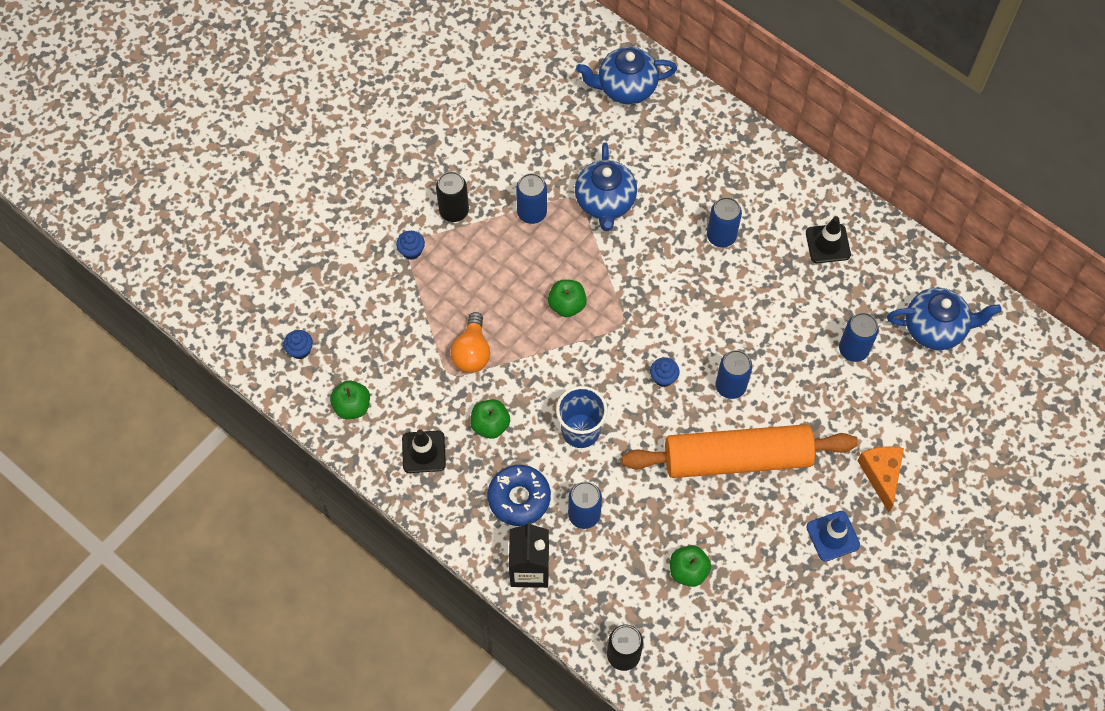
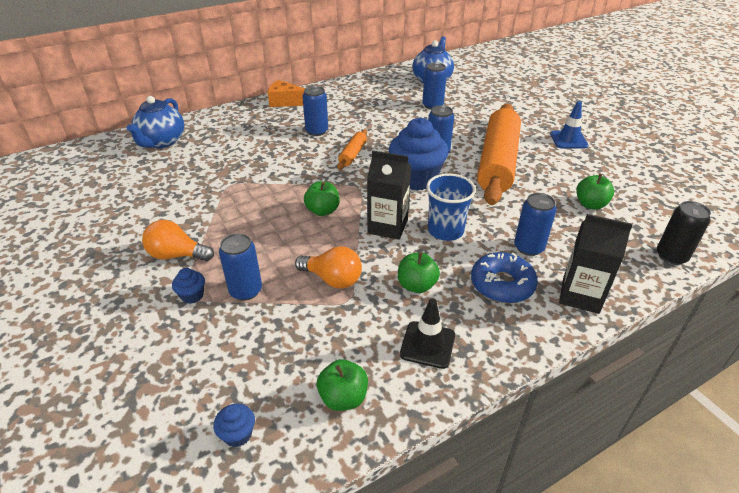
camera: 70 degrees left, 25 degrees down
(454, 211) = (177, 255): black can -> orange light bulb
(532, 213) = (222, 209): blue can -> blue can (246, 291)
(566, 374) = (387, 226): none -> black carton
(605, 202) = (246, 171): blue teapot -> none
(663, 377) = (416, 179): blue cupcake -> blue cupcake, size x2.36
(686, 295) = (353, 154): none -> orange rolling pin
(828, 244) = (352, 98): black traffic cone -> none
(881, 475) = (526, 115): orange cheese -> orange cheese (285, 102)

